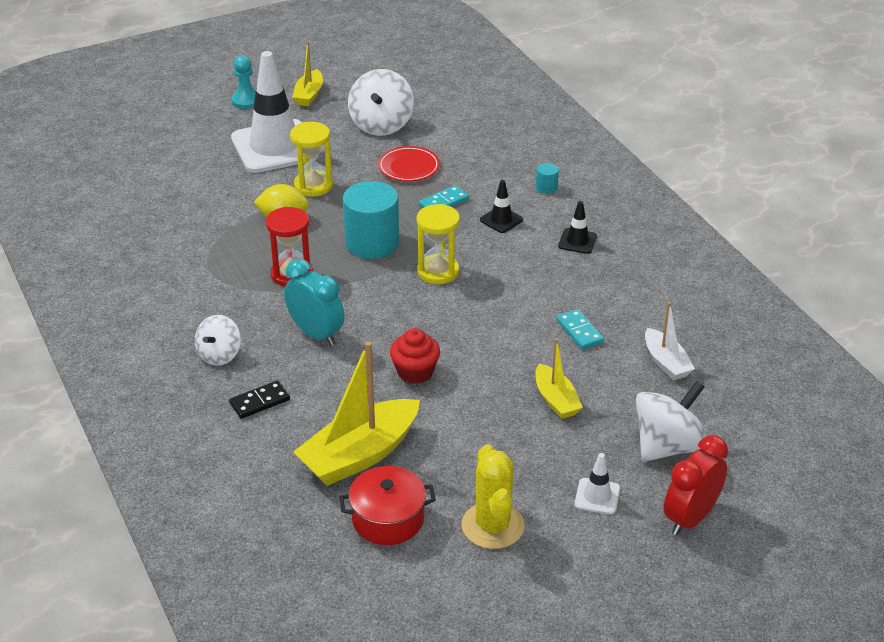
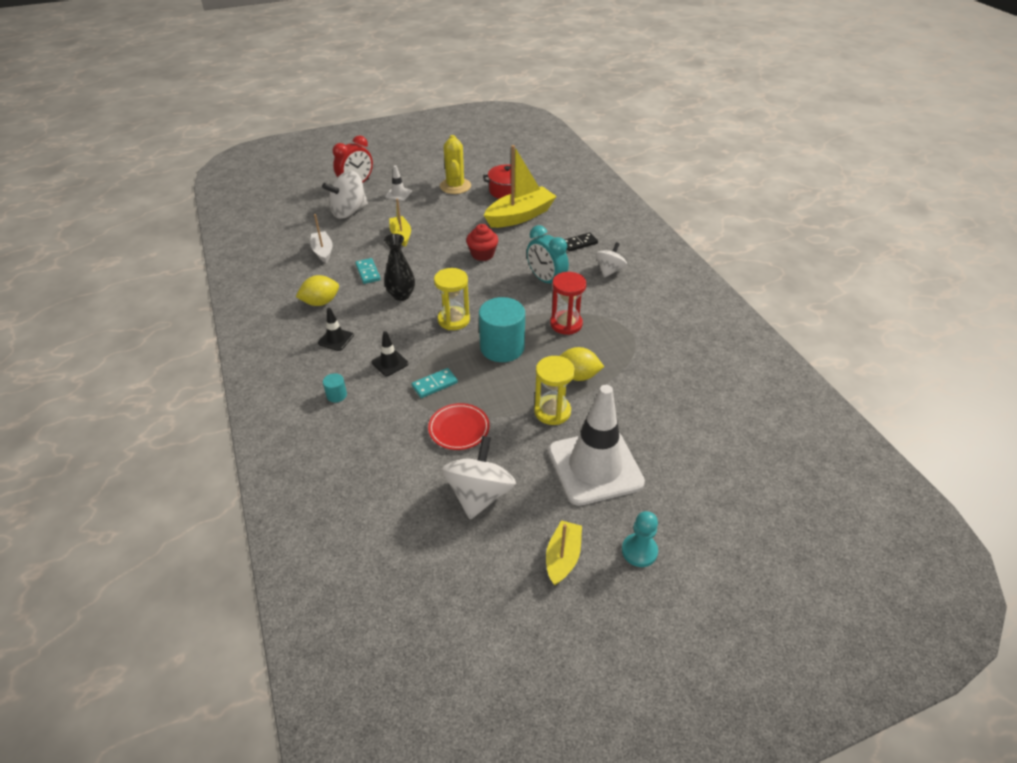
camera: 175 degrees left, 5 degrees up
(517, 300) = (401, 295): none -> black vase
(622, 284) = (321, 302): none -> yellow lemon

